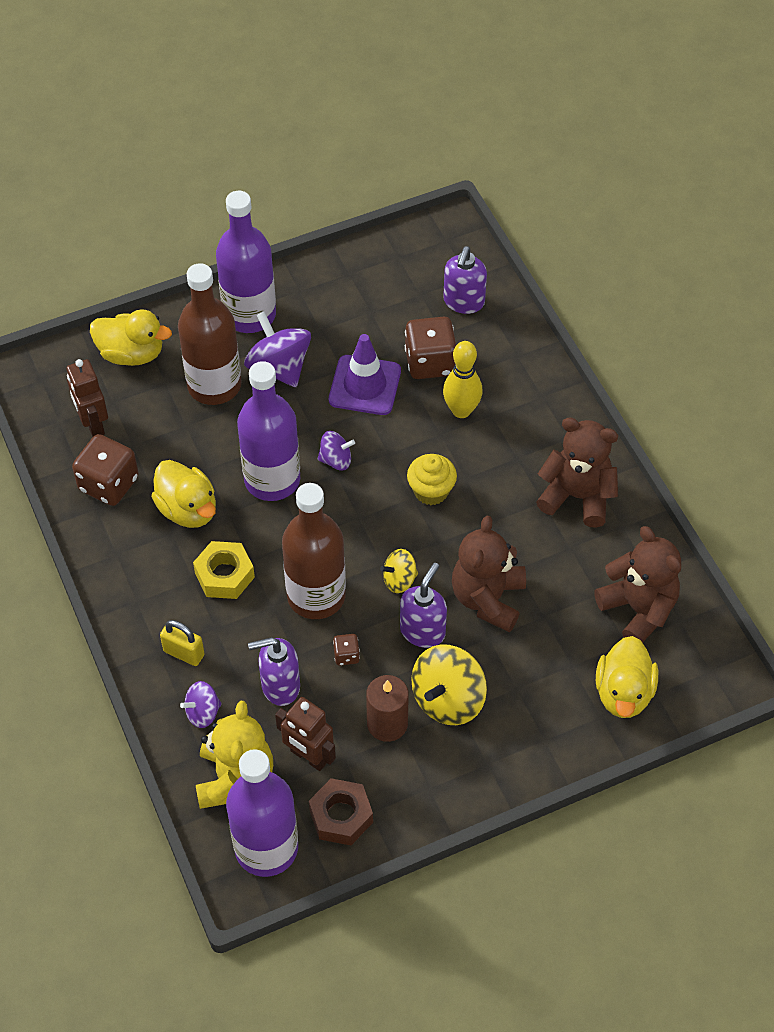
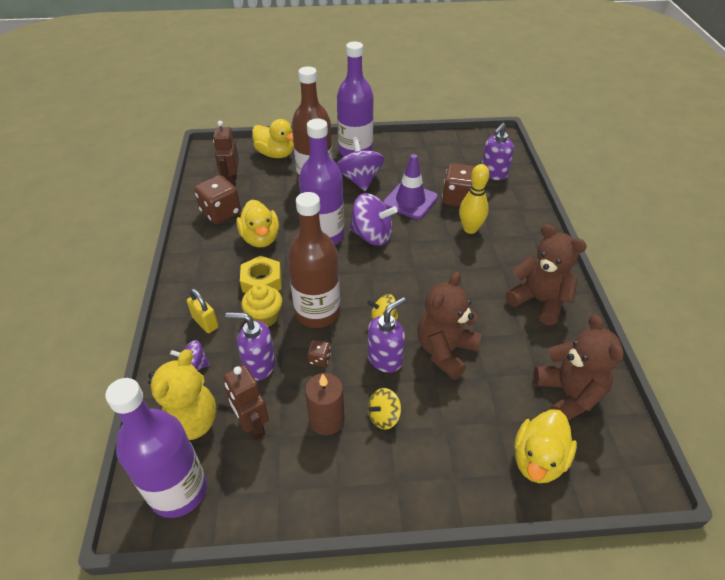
camera: 20 degrees right, 10 degrees down
(336, 460) = (372, 236): purple spinning top -> purple spinning top, size x1.78
(341, 816) = (252, 484): brown nut -> none
(431, 491) = (430, 270): yellow cupcake -> yellow cupcake (264, 317)
(448, 699) = (384, 416): yellow spinning top -> yellow spinning top, size x0.56

